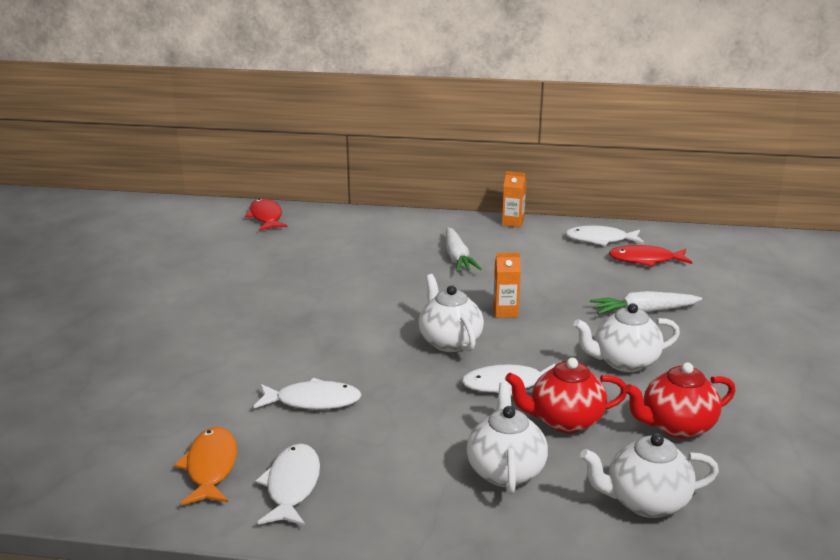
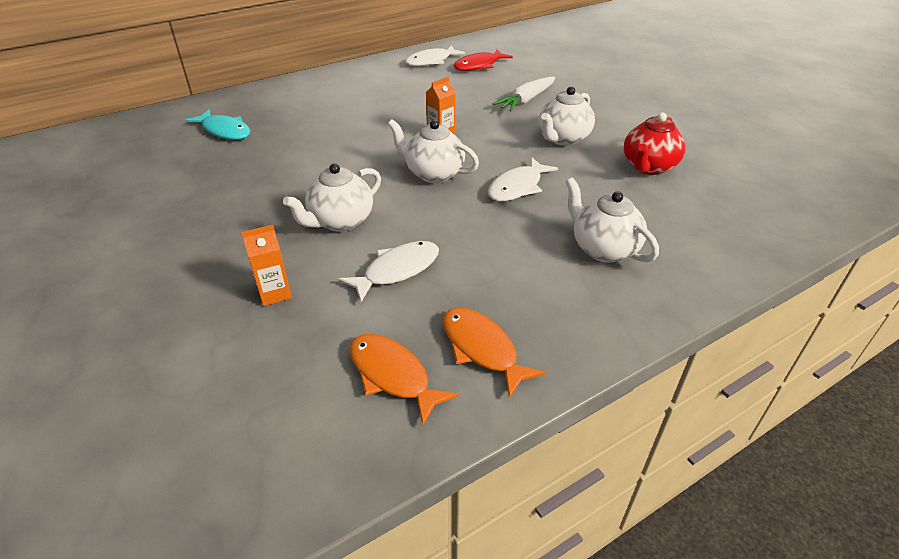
camera: 40 degrees left, 15 degrees up
(266, 217) = (123, 132): red fish -> none
(292, 486) = (482, 349): white fish -> orange fish
(335, 242) = (225, 131): none -> turquoise fish
(457, 258) = (348, 108): white carrot -> none
(513, 223) = (353, 68): orange carton -> orange carton (274, 293)
(564, 421) = (586, 195): red teapot -> none
(645, 502) = (702, 224): white teapot -> white teapot (340, 221)

